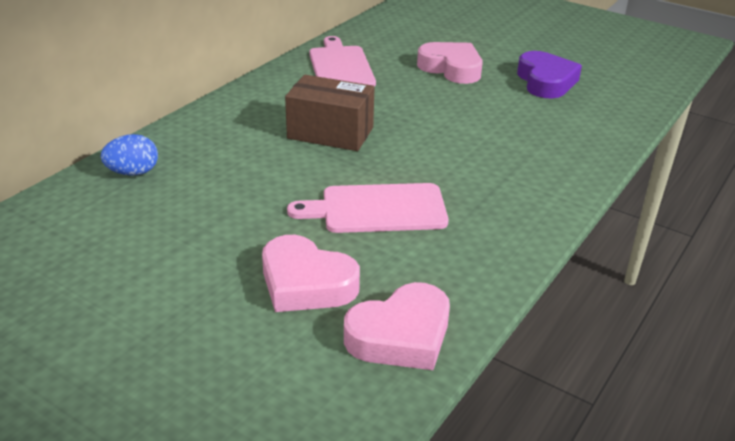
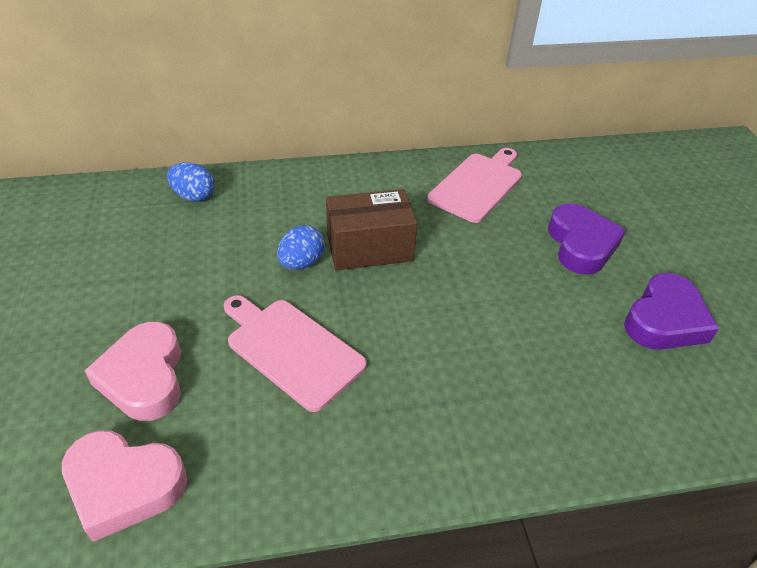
camera: 45 degrees right, 10 degrees up
(299, 164) = (301, 262): none -> blue egg
(330, 133) = (369, 248): brown box -> brown box turned 75 degrees counterclockwise
(451, 68) = (581, 244): pink heart -> purple heart

